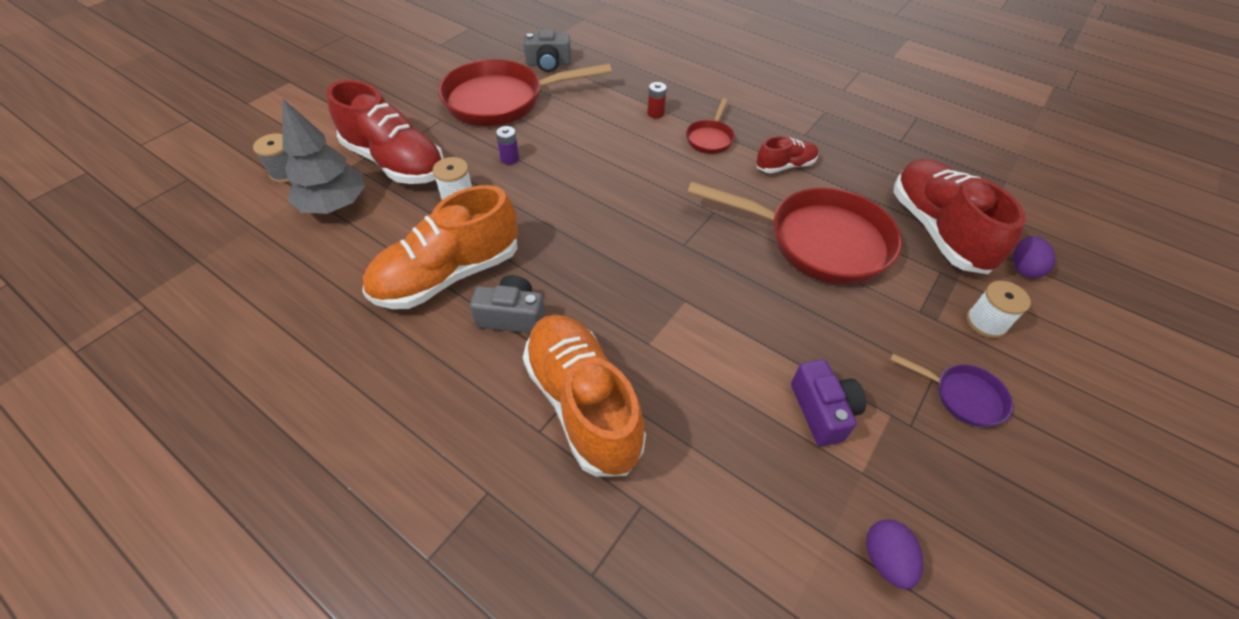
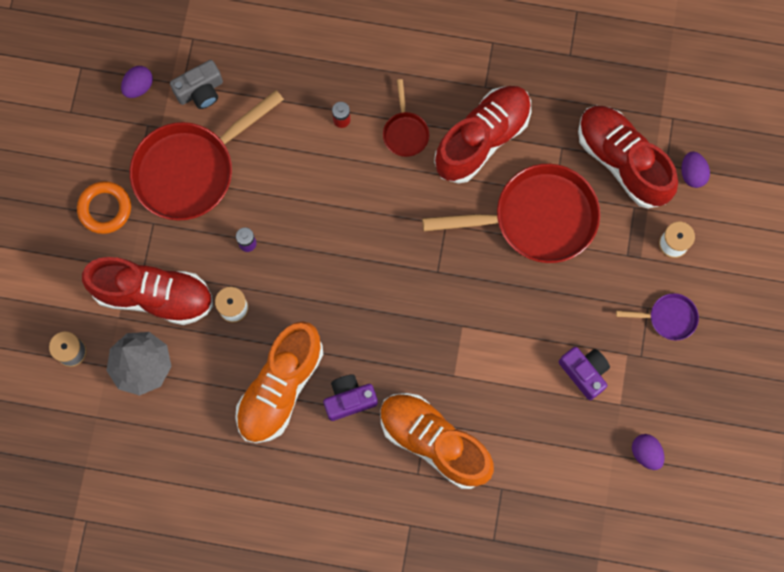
camera: 25 degrees left, 25 degrees up
(411, 99) = (105, 209): none -> orange ring
(503, 48) = (139, 87): none -> purple egg
(512, 316) = (349, 399): grey camera -> purple camera
(785, 166) = (482, 139): red shoe -> red shoe, size x1.97

